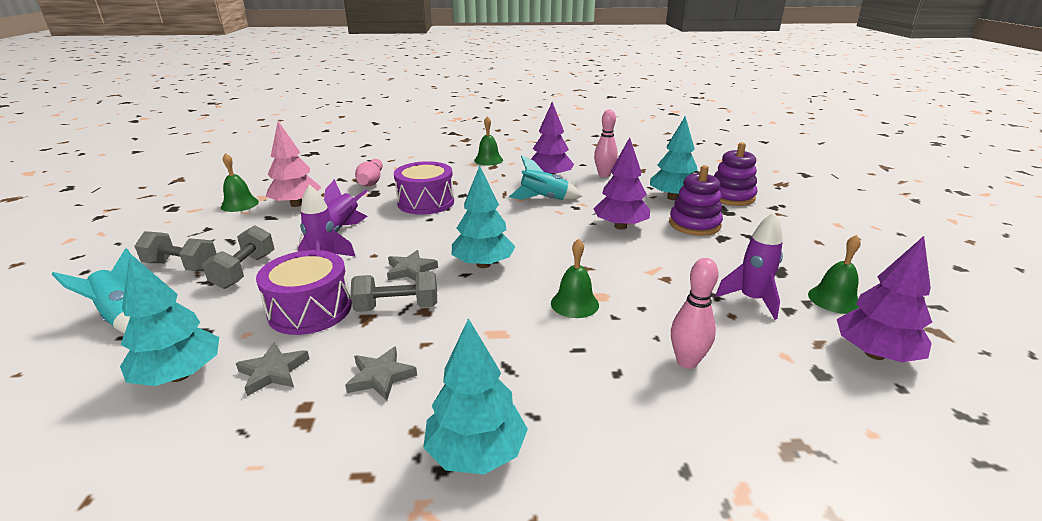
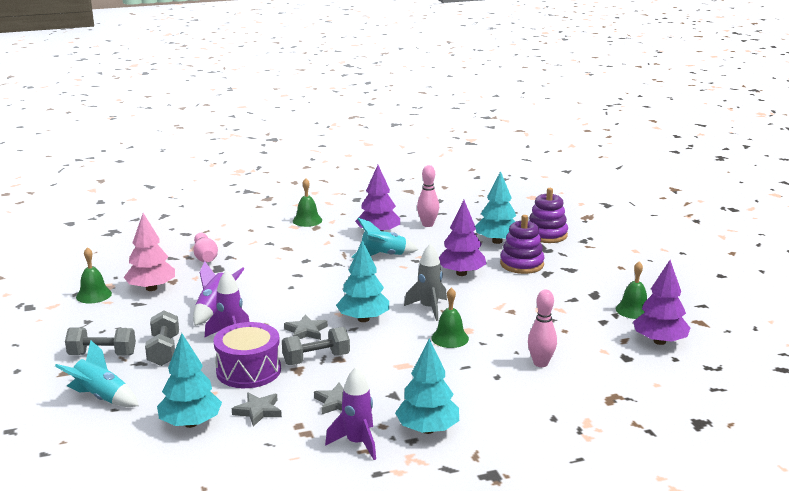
camera: 15 degrees left, 5 degrees down
(426, 202) = (276, 271): purple drum -> none
(565, 261) = (429, 308): none -> grey rocket
(751, 300) = (576, 318): purple rocket -> purple rocket (357, 443)

